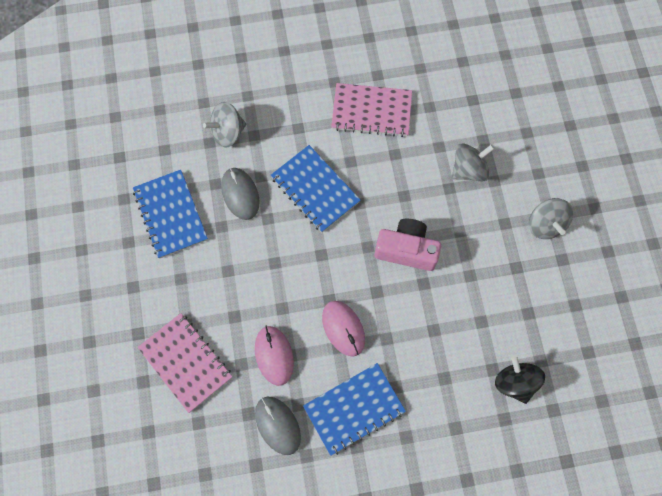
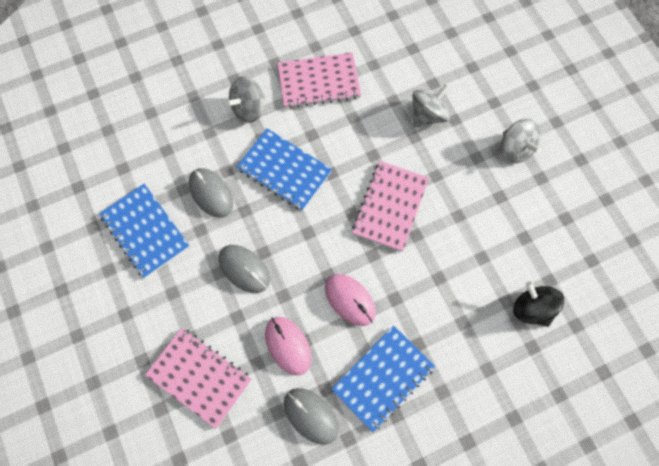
camera: 15 degrees left, 0 degrees up
(227, 132) = (182, 136): grey spinning top -> grey spinning top (249, 108)
(252, 274) = (244, 269): none -> grey mouse
(406, 250) = (390, 207): pink camera -> pink notebook

